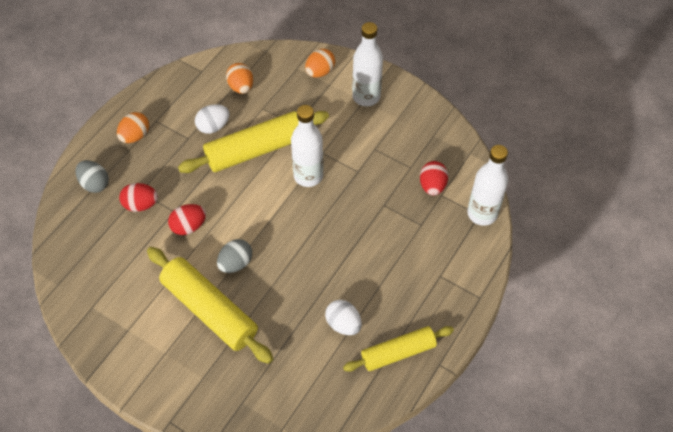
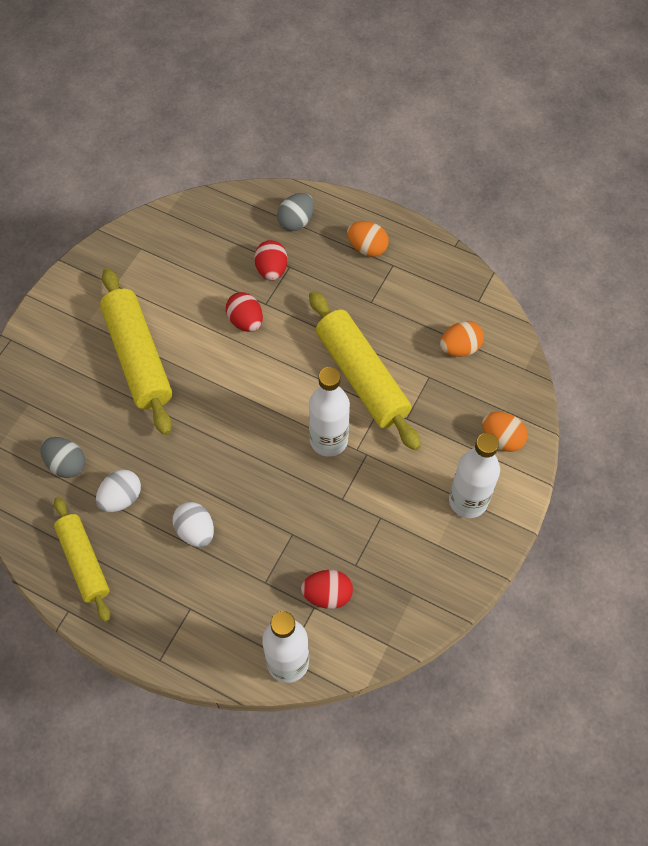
camera: 85 degrees right, 5 degrees up
(210, 310) = (138, 357): yellow rolling pin -> yellow rolling pin turned 60 degrees counterclockwise
(213, 126) = (392, 326): white egg -> white egg (195, 531)
(236, 263) = (199, 375): grey egg -> grey egg (66, 464)

